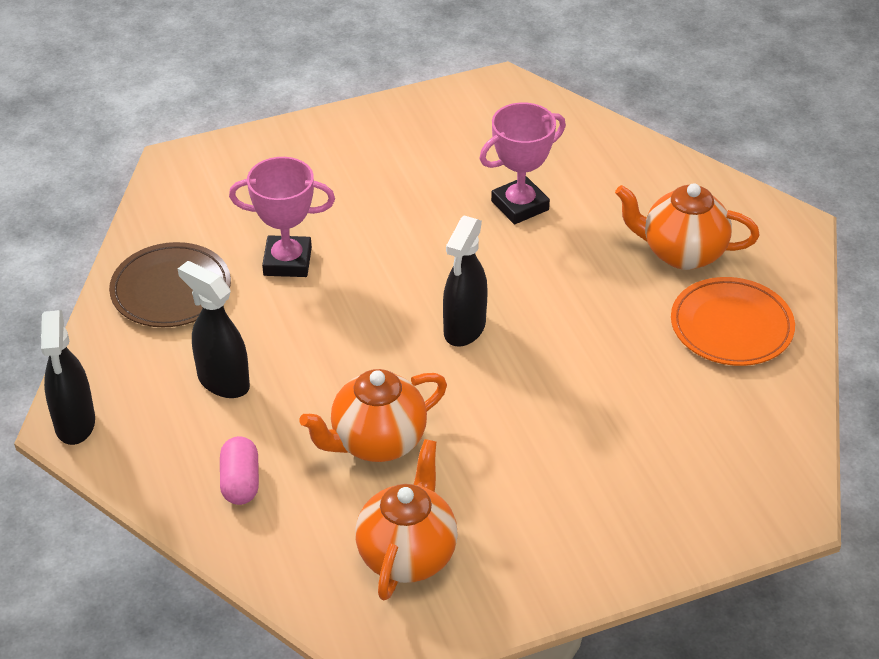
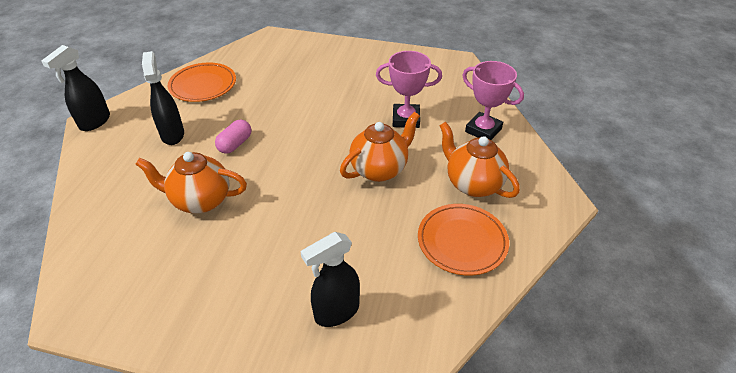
camera: 35 degrees right, 0 degrees up
(171, 290) = (203, 85): brown plate -> orange plate
(240, 482) = (120, 185): pink capsule -> pink capsule (235, 144)
(287, 261) = (265, 95): pink trophy -> pink trophy (483, 130)
(407, 555) = (141, 270): orange teapot -> orange teapot (379, 169)
(464, 329) = (309, 166): black spray bottle -> black spray bottle (336, 312)

